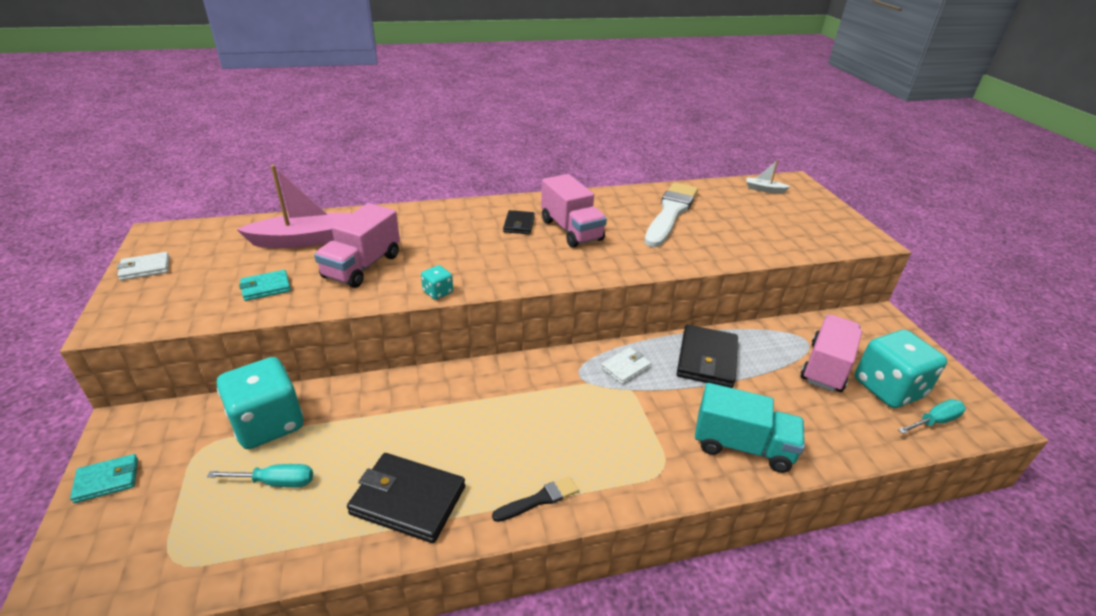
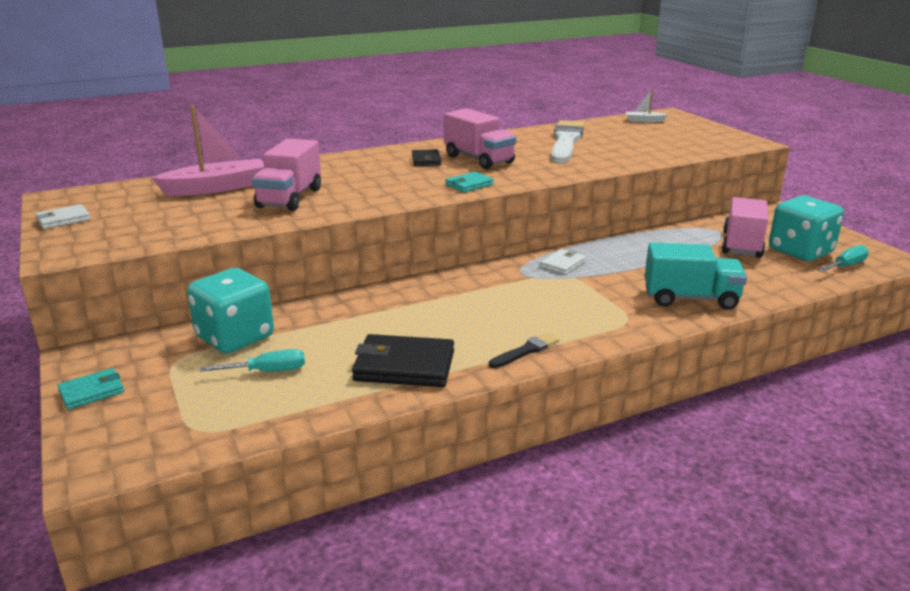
camera: 10 degrees left, 10 degrees down
(266, 287) = (202, 219): turquoise wallet -> turquoise wallet (469, 185)
(438, 292) = (376, 206): turquoise dice -> none
(707, 359) = (635, 251): black wallet -> none

